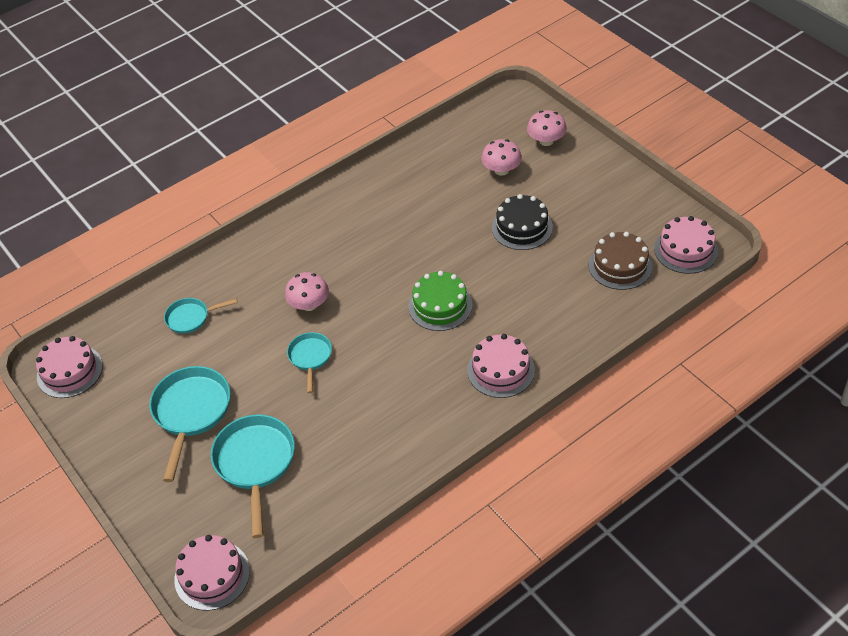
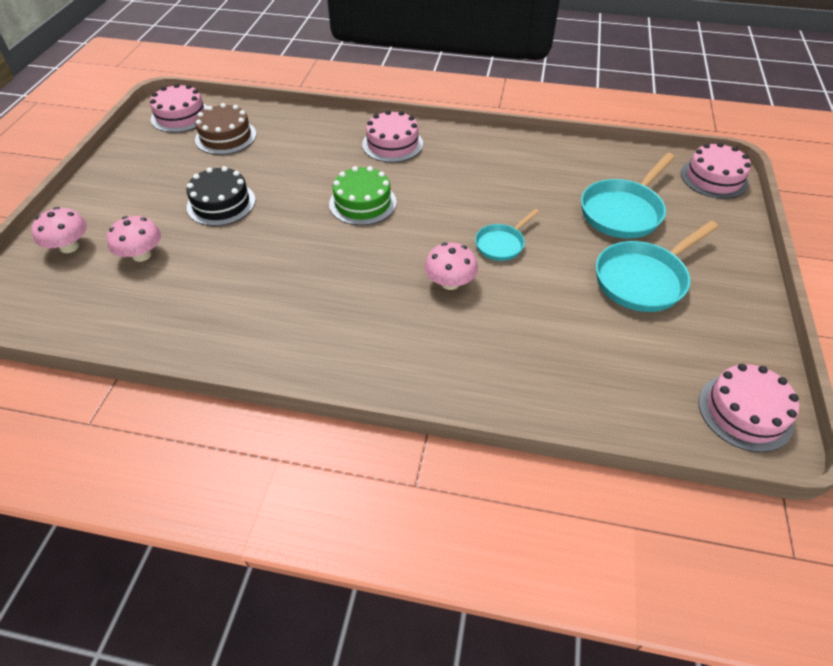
camera: 135 degrees left, 0 degrees up
(191, 318) = (567, 361): turquoise pan -> none

